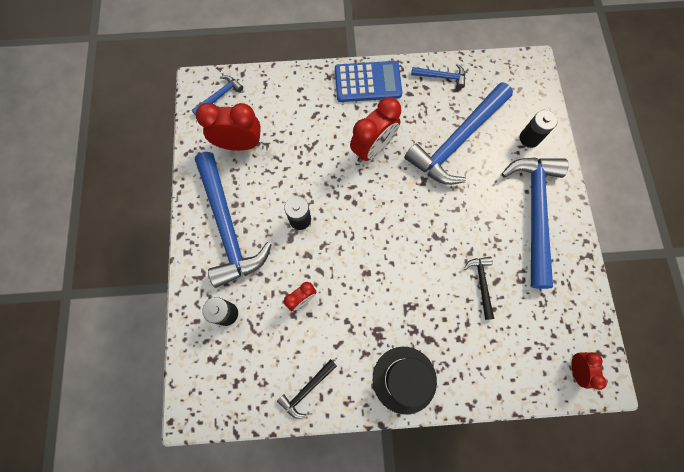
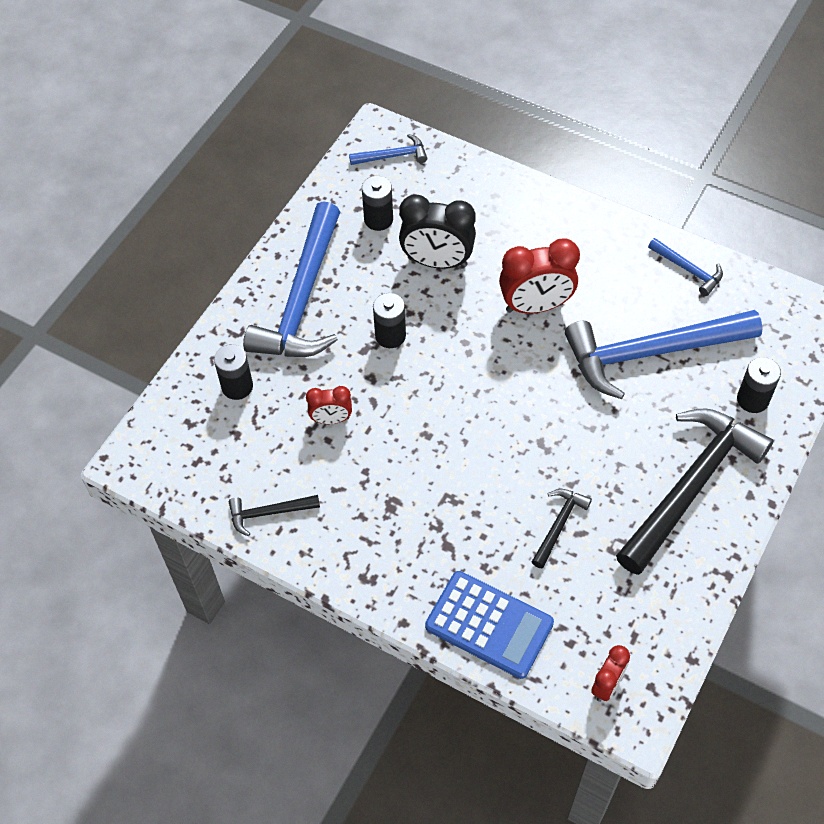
camera: 35 degrees right, 15 degrees down
(239, 144) = (378, 219): red clock -> black battery
(295, 153) = (437, 262): none -> black clock
(368, 82) = (586, 229): blue calculator -> blue calculator (489, 625)
(404, 379) = (387, 569): black hat -> none
(534, 212) = (691, 486): blue hammer -> black hammer

